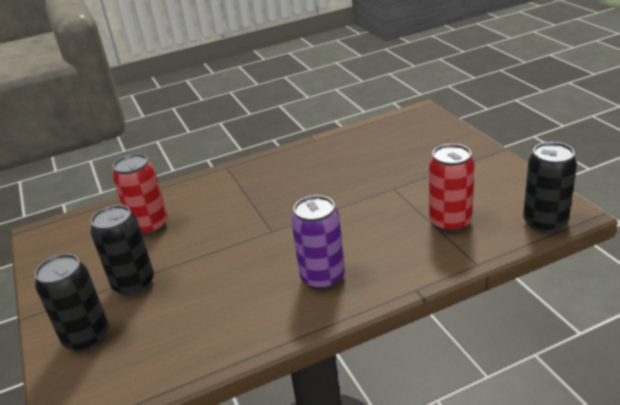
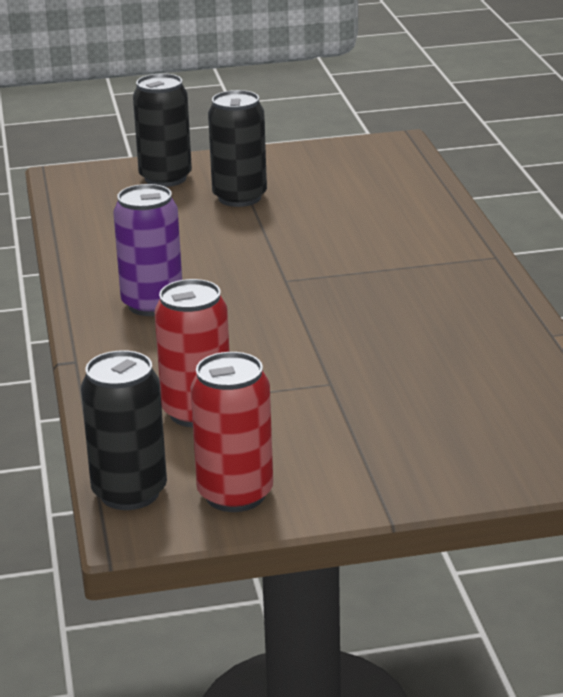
camera: 100 degrees right, 5 degrees down
(149, 226) = (361, 204): red can -> red can (235, 495)

